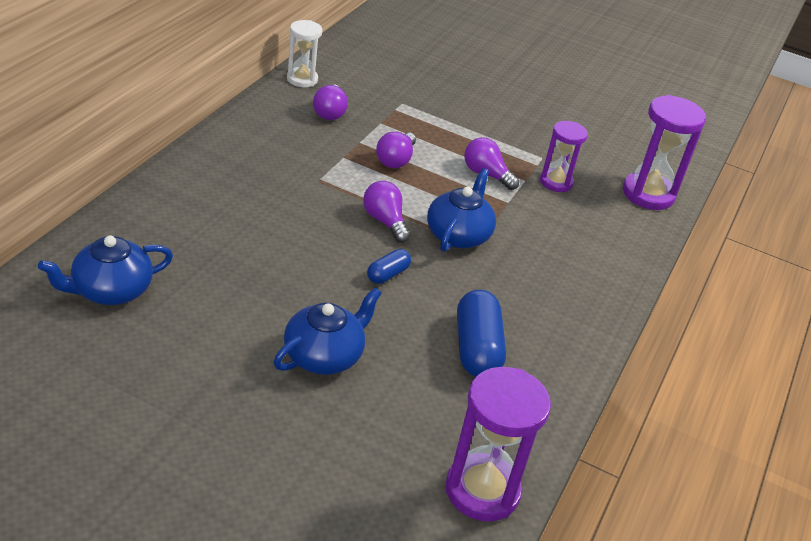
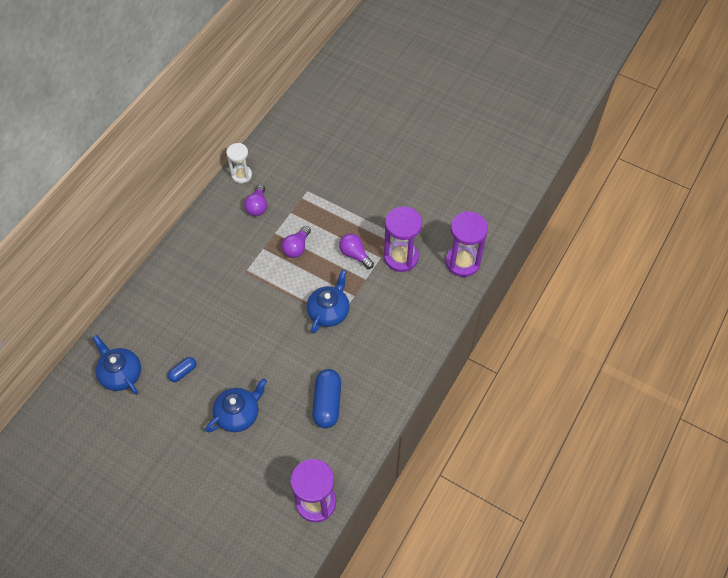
camera: 10 degrees right, 20 degrees up
(110, 290) = (121, 374): blue teapot -> blue teapot turned 75 degrees clockwise
(385, 221) = (284, 304): purple light bulb -> none
(387, 274) = (281, 348): blue capsule -> blue capsule (183, 372)
(556, 182) = (401, 257): purple hourglass -> purple hourglass, size x1.59

